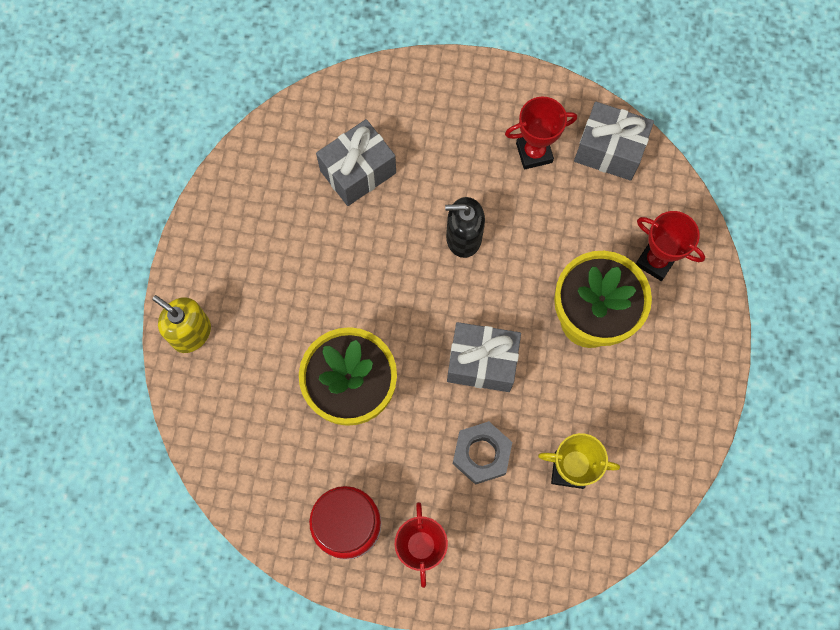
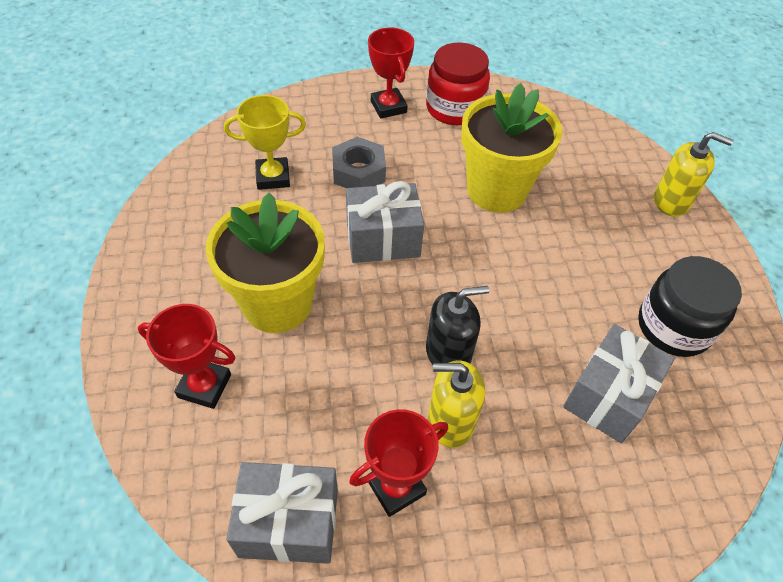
camera: 160 degrees right, 20 degrees down
(274, 210) = (673, 327): none -> black jar
(481, 185) = (450, 421): none -> yellow soap dispenser

